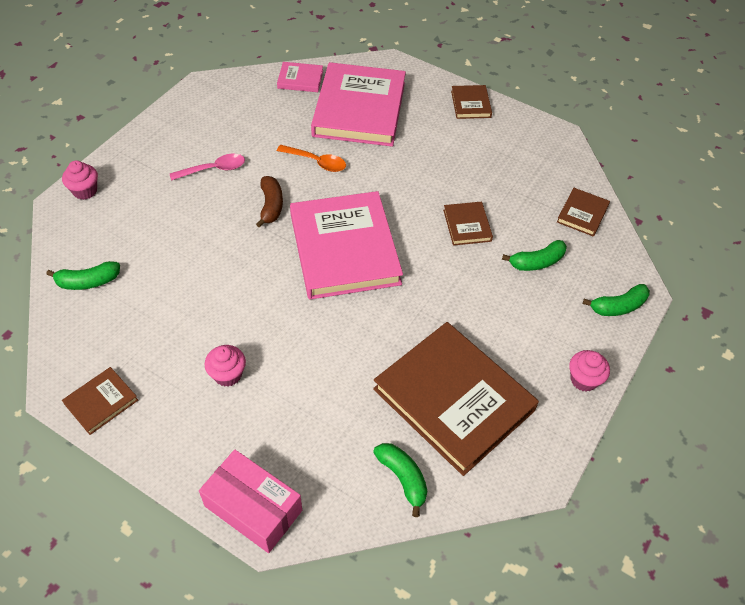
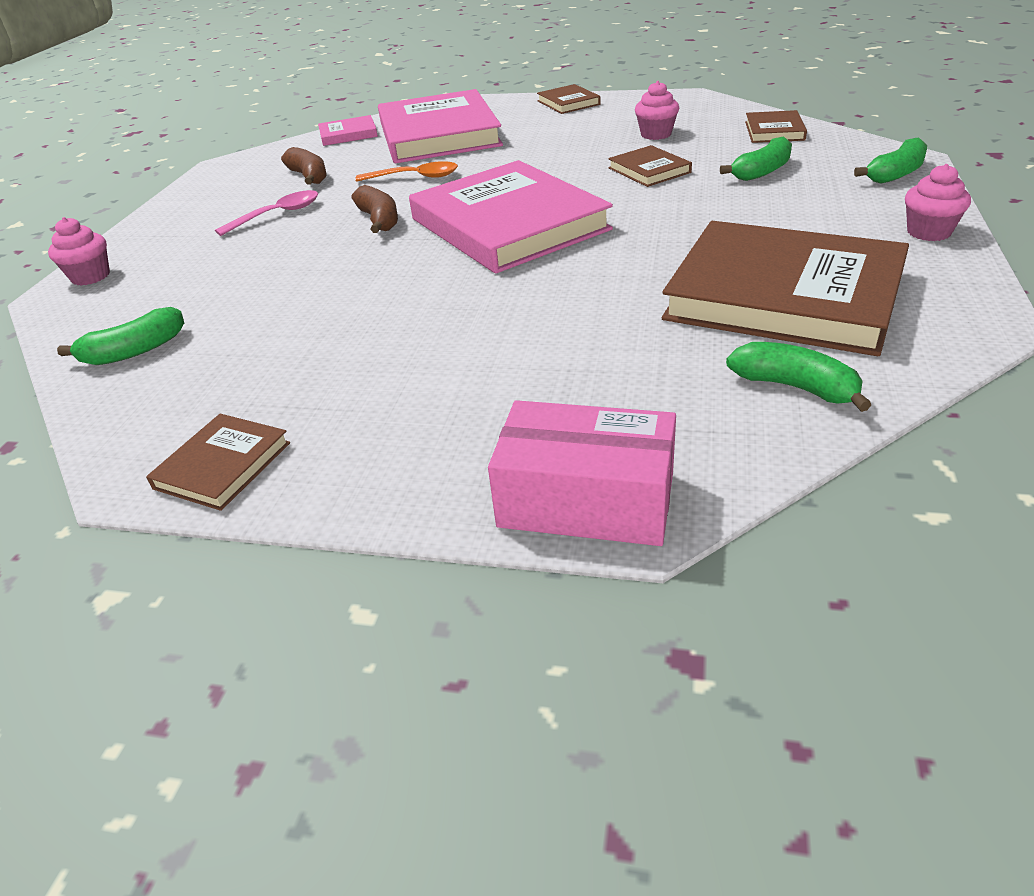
camera: 15 degrees left, 15 degrees down
(228, 374) = (426, 372): pink cupcake -> pink cupcake (656, 134)
(251, 128) = (309, 176): none -> brown banana

